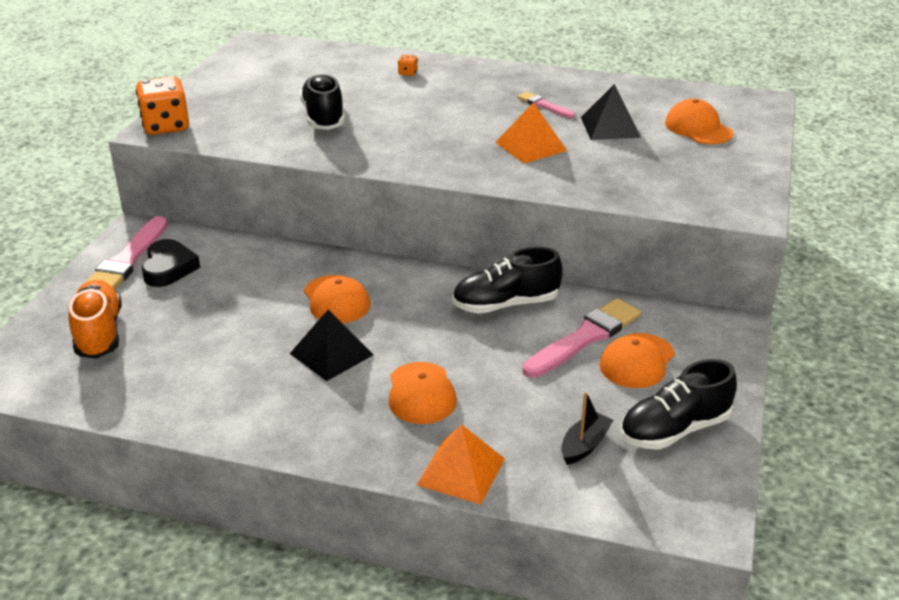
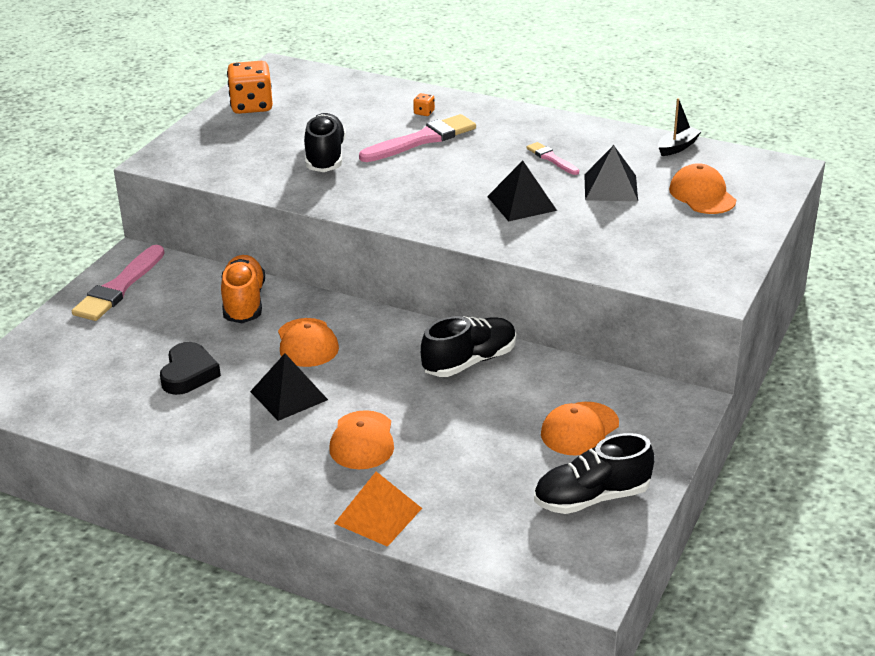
camera: 10 degrees right, 0 degrees up
(99, 333) = (80, 356): orange shoe -> orange shoe (244, 303)
(166, 126) = (170, 157): orange dice -> orange dice (251, 106)
(169, 268) = (156, 298): black heart -> black heart (188, 374)
(506, 304) = (469, 361): black shoe -> black shoe turned 150 degrees clockwise
(531, 146) = (521, 203): orange pyramid -> black pyramid
(584, 338) = (536, 401): pink brush -> pink brush (422, 140)
(584, 445) = (501, 504): black boat -> black boat (677, 147)

